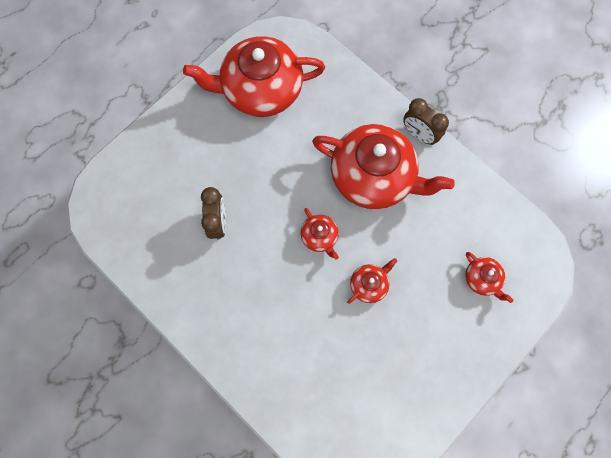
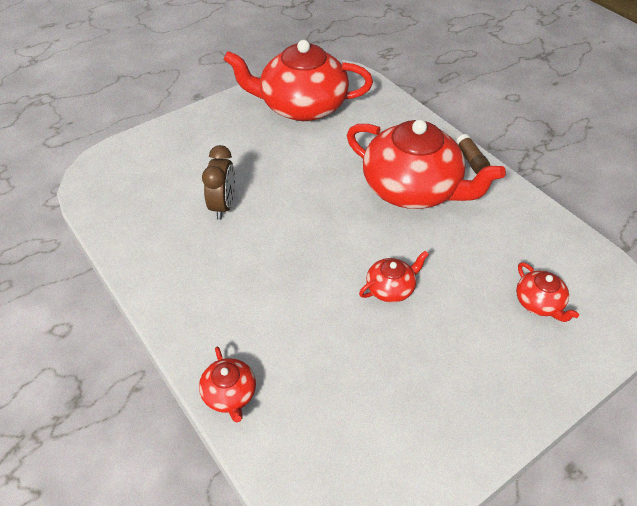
camera: 10 degrees right, 25 degrees down
(320, 237) = (338, 234): red teapot -> red teapot (230, 394)
(419, 134) = (470, 160): brown clock -> brown glue stick

